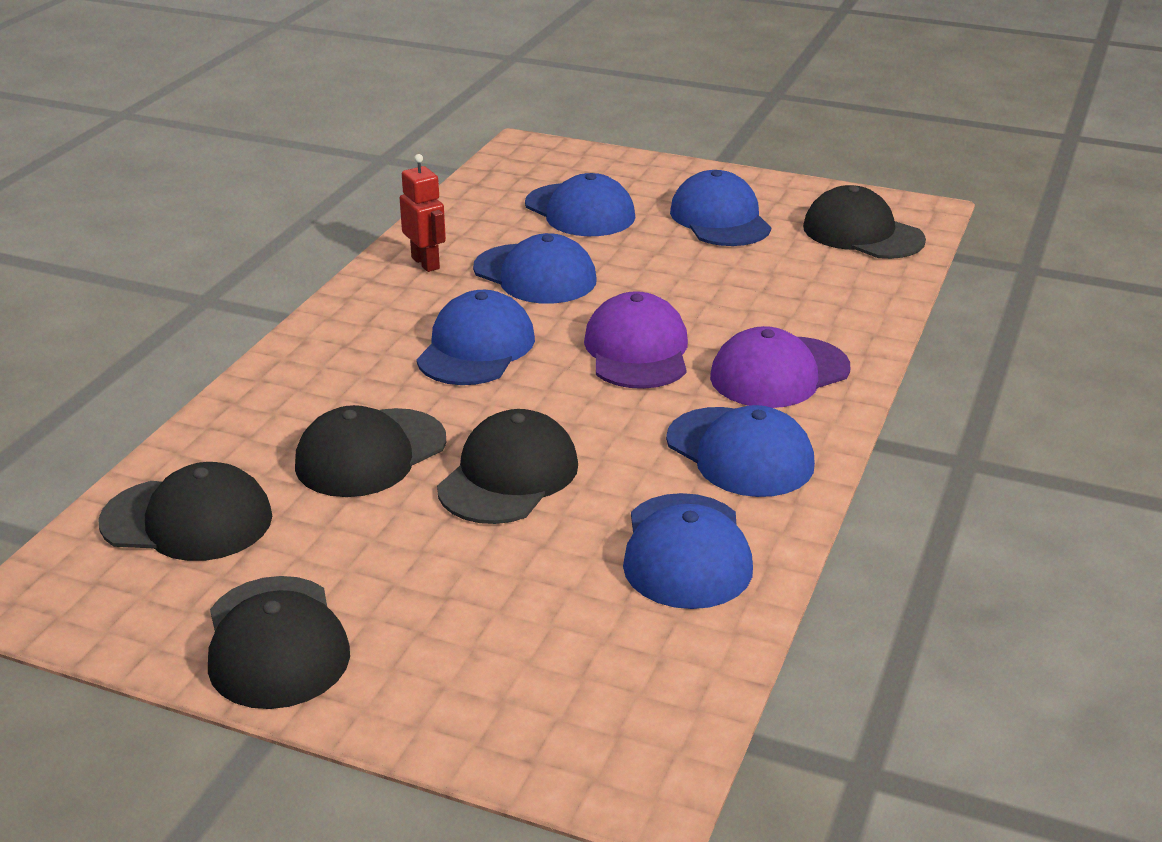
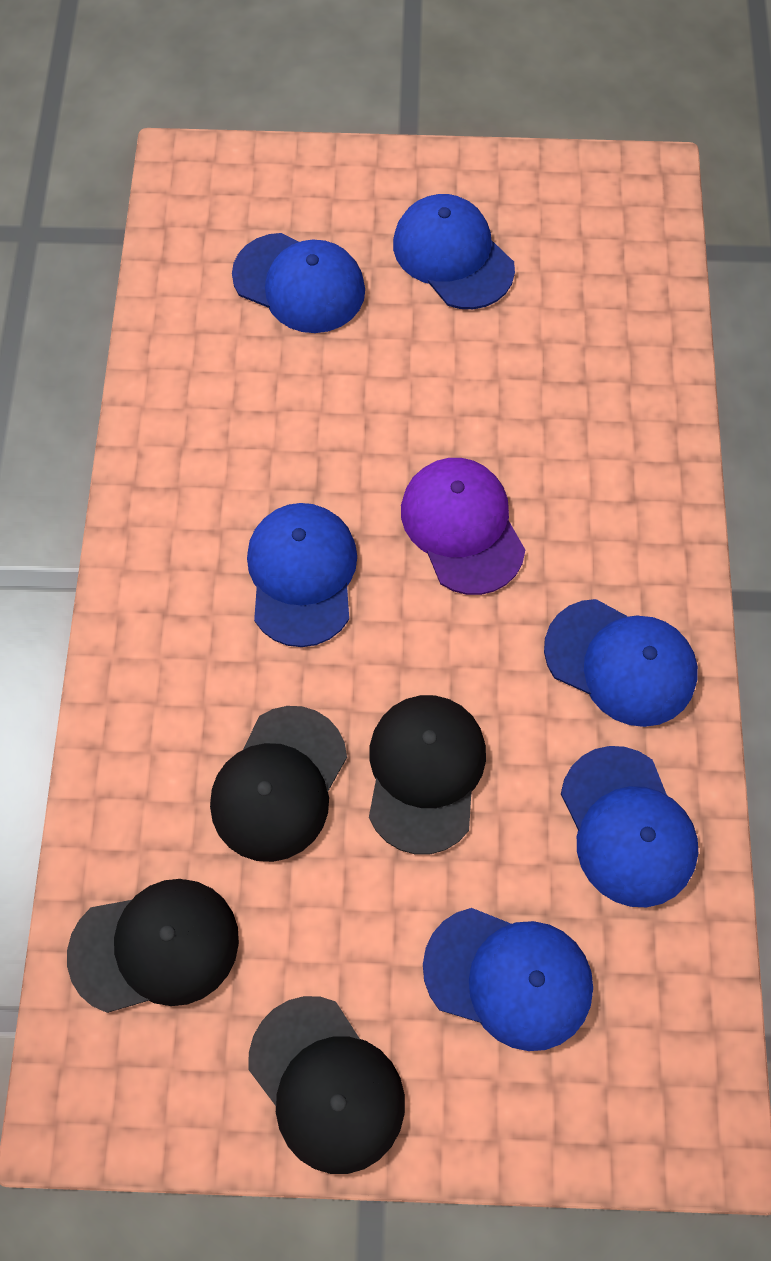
camera: 20 degrees left, 35 degrees up
(426, 263) = (179, 436): red robot -> none
(535, 275) = (304, 423): blue cap -> blue cap (509, 977)
(779, 373) = (611, 521): purple cap -> none
(862, 233) = (606, 241): black cap -> none

